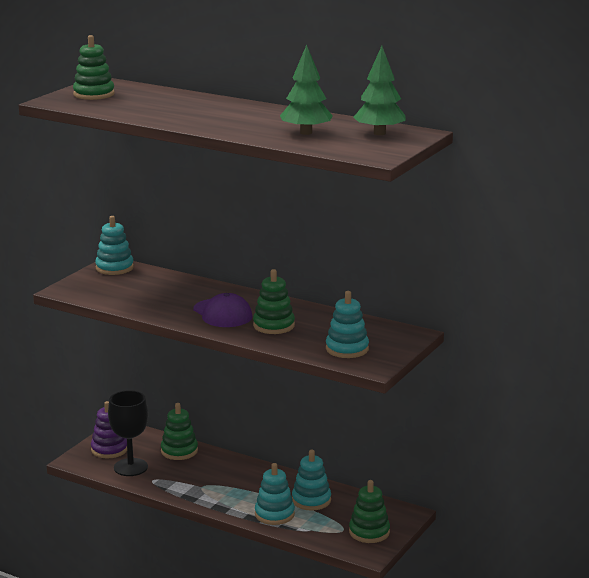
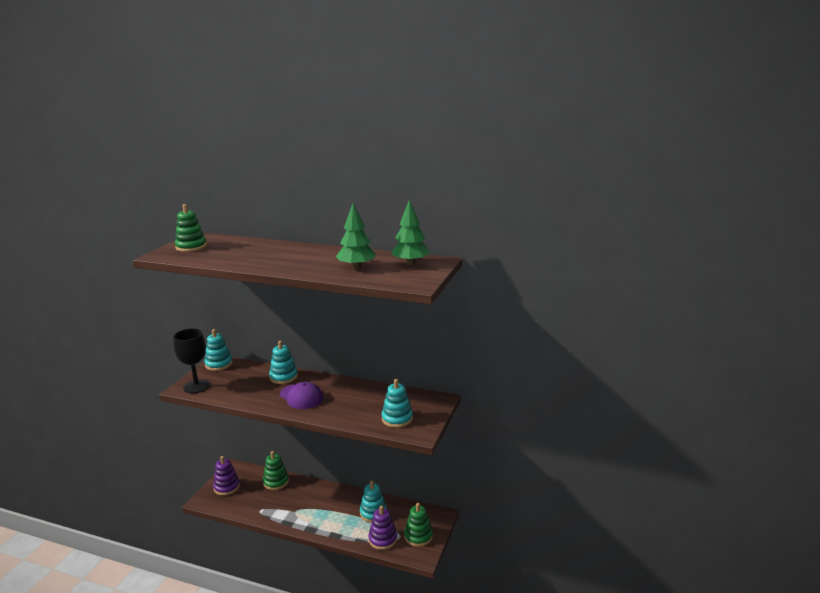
camera: 10 degrees left, 0 degrees up
(130, 467) = (243, 501): black goblet -> black goblet (196, 386)
(273, 325) = (340, 403): green stacking toy -> none
(274, 514) = (350, 529): turquoise stacking toy -> turquoise stacking toy (283, 377)
(318, 529) = (382, 539): none -> purple stacking toy

